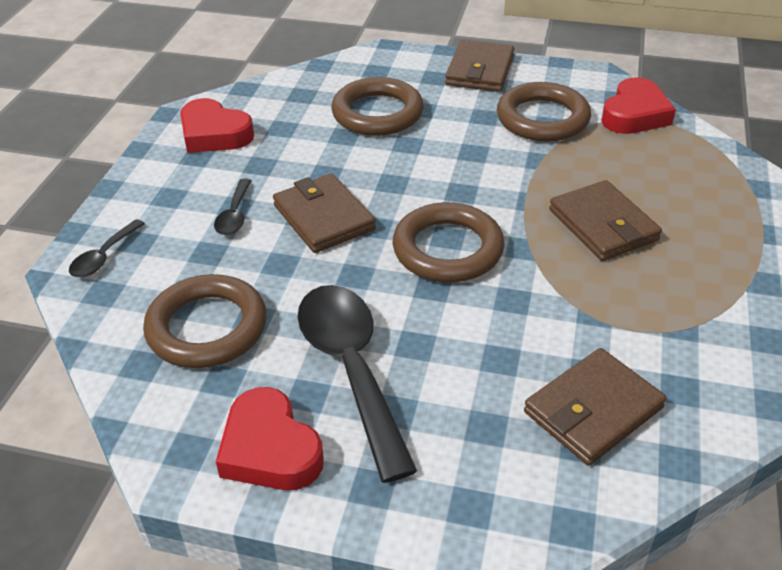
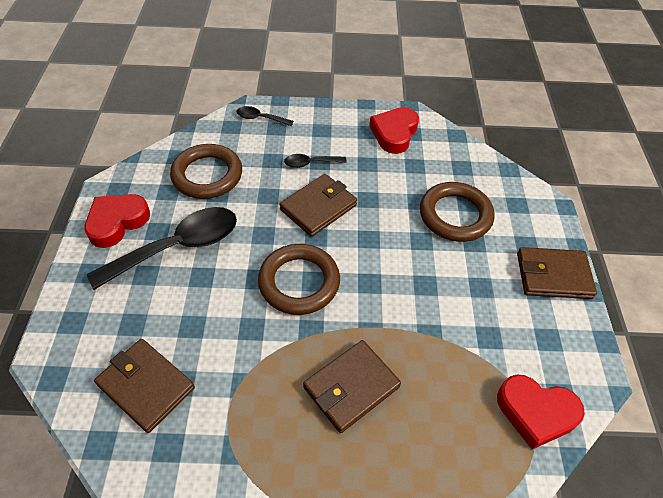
camera: 75 degrees right, 10 degrees up
(542, 118) = (495, 331): brown ring -> none

